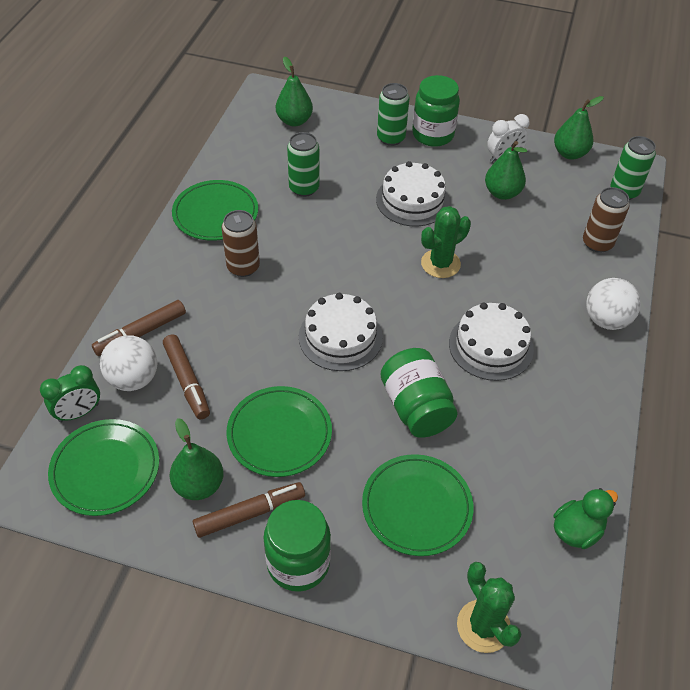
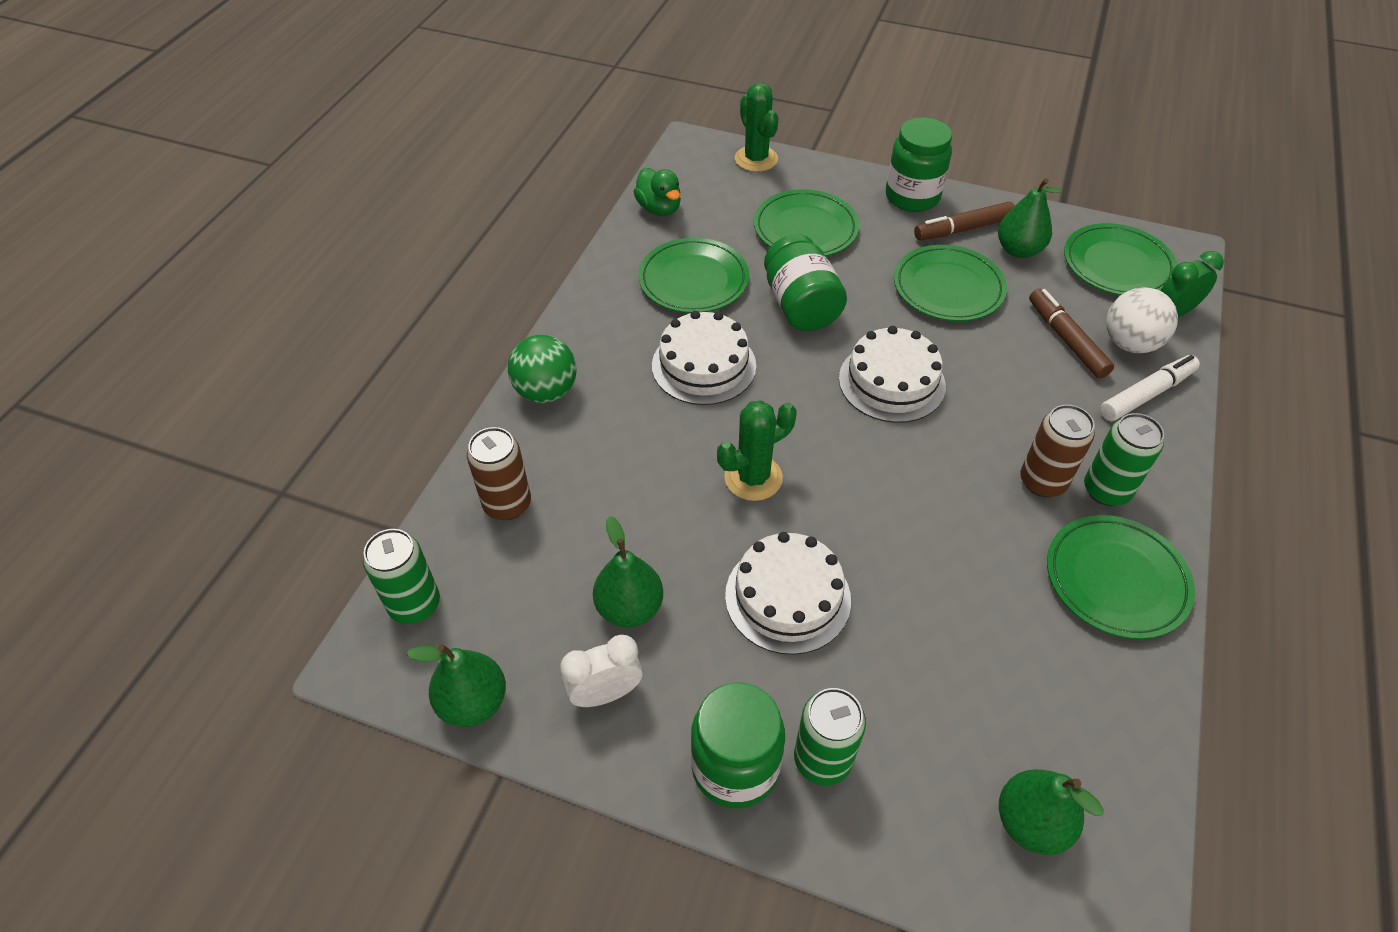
camera: 175 degrees left, 0 degrees up
(141, 333) = (1146, 394): brown marker -> white marker
(304, 188) = (978, 630): green can -> green can (1106, 490)
(518, 433) = (693, 280): none -> green plate
(576, 530) = (659, 208): green duck -> green duck turned 90 degrees counterclockwise
(606, 320) = (546, 391): white ball -> green ball

